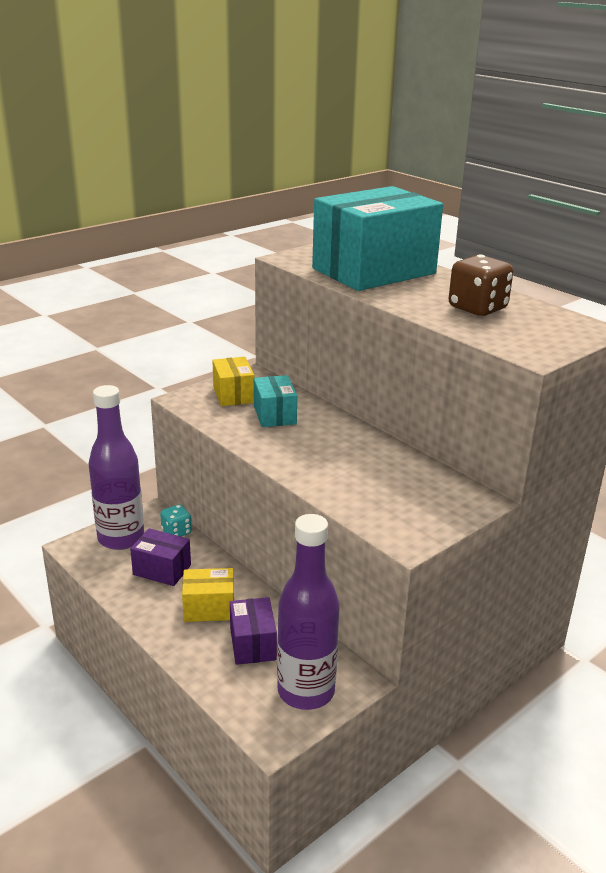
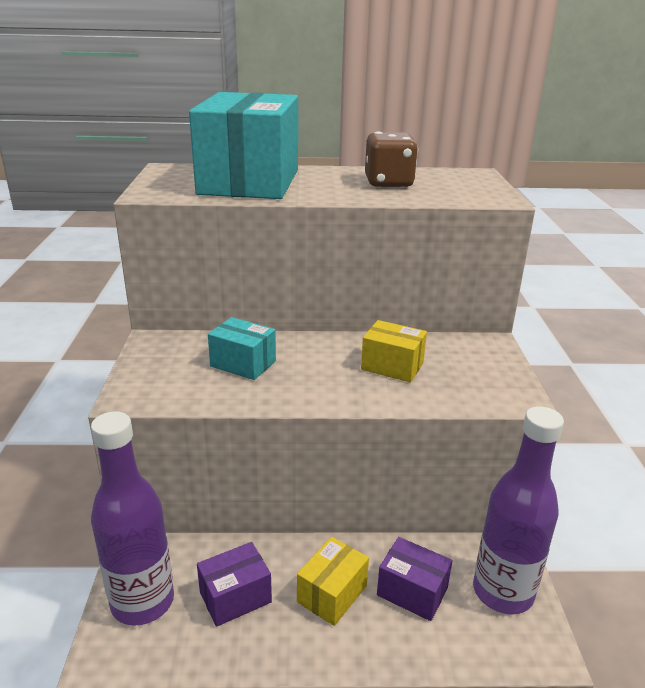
camera: 50 degrees left, 0 degrees up
(176, 532) = (189, 551): turquoise dice -> none
(233, 395) = (171, 366): yellow box -> yellow box (392, 366)

